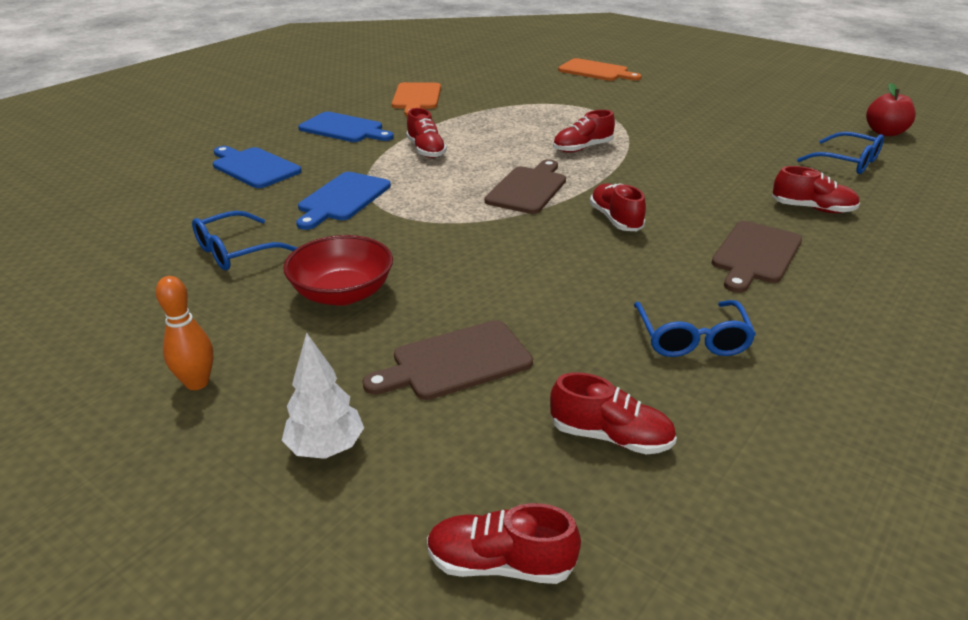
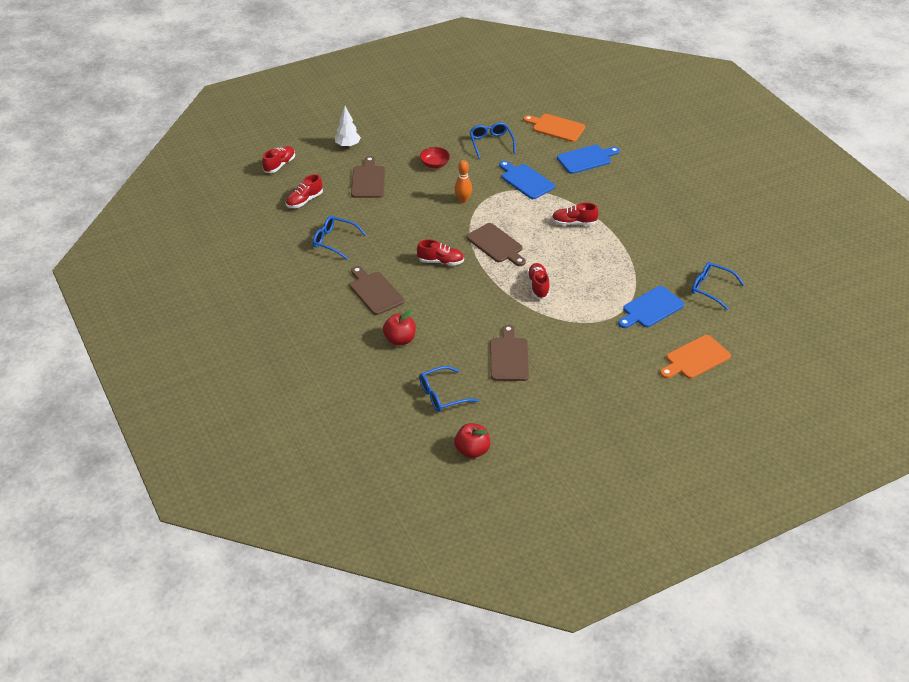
camera: 115 degrees right, 10 degrees up
(197, 383) = (401, 126): orange bowling pin -> orange bowling pin (463, 200)
(342, 293) = (435, 164): red bowl -> red bowl, size x0.65
(344, 129) = (629, 199): blue cutting board -> blue cutting board (651, 308)
(416, 98) = (674, 242): orange cutting board -> orange cutting board (556, 127)
(481, 76) = (711, 288): none -> blue glasses
(727, 141) = (509, 357): none -> brown cutting board
(812, 209) = (400, 339): red shoe -> red apple

